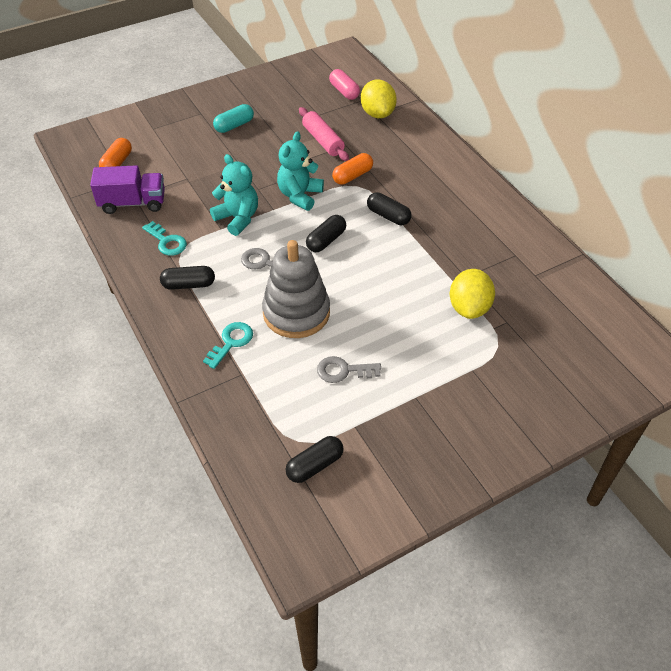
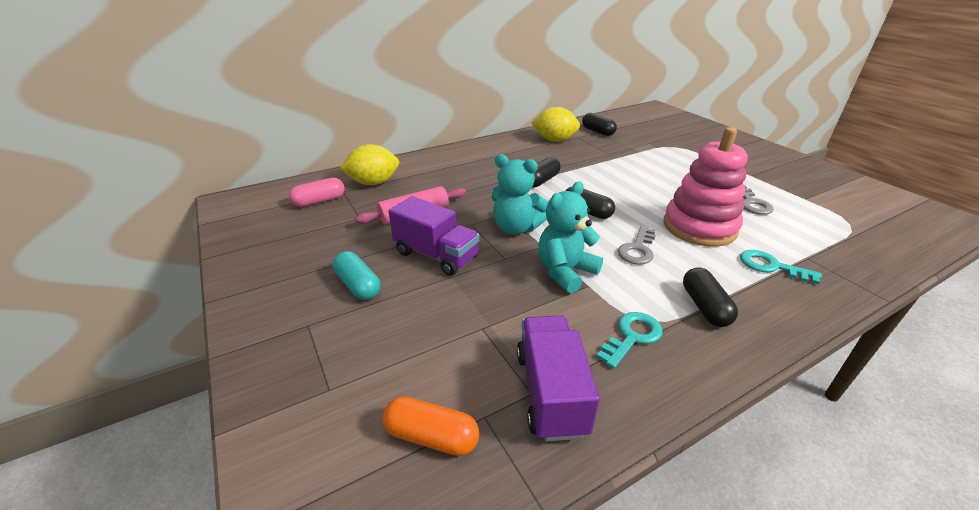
camera: 90 degrees left, 15 degrees down
(264, 155) = (436, 255): none -> purple truck
(296, 313) = (699, 227): grey stacking toy -> pink stacking toy
(315, 465) = (865, 215): black capsule -> black capsule (598, 131)
(352, 176) = (481, 197): orange capsule -> none
(469, 308) = (642, 153): yellow lemon -> yellow lemon (554, 140)

